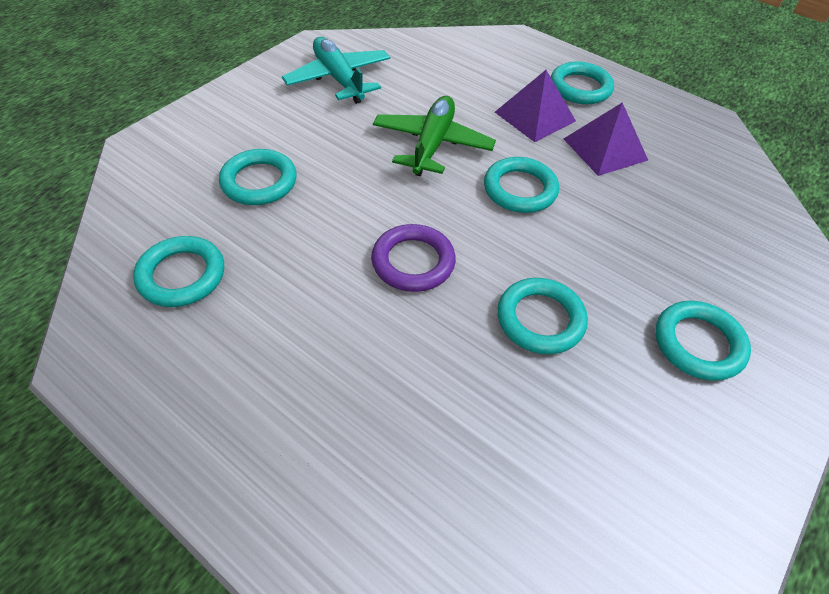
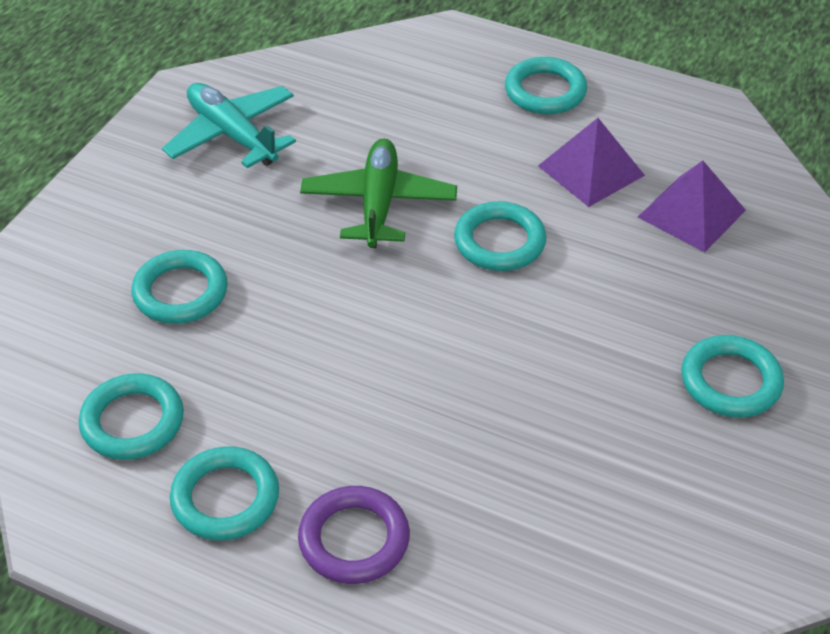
camera: 10 degrees left, 5 degrees down
(413, 262) = (397, 353): purple ring -> purple ring (354, 539)
(535, 116) = (496, 142): purple pyramid -> purple pyramid (691, 213)
(540, 319) = (556, 389): turquoise ring -> turquoise ring (225, 498)

